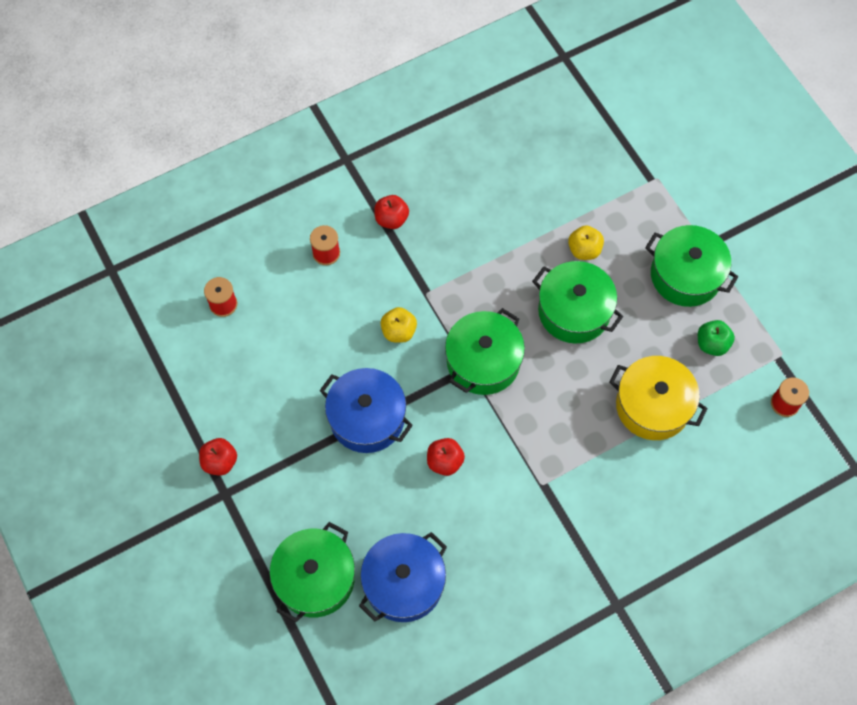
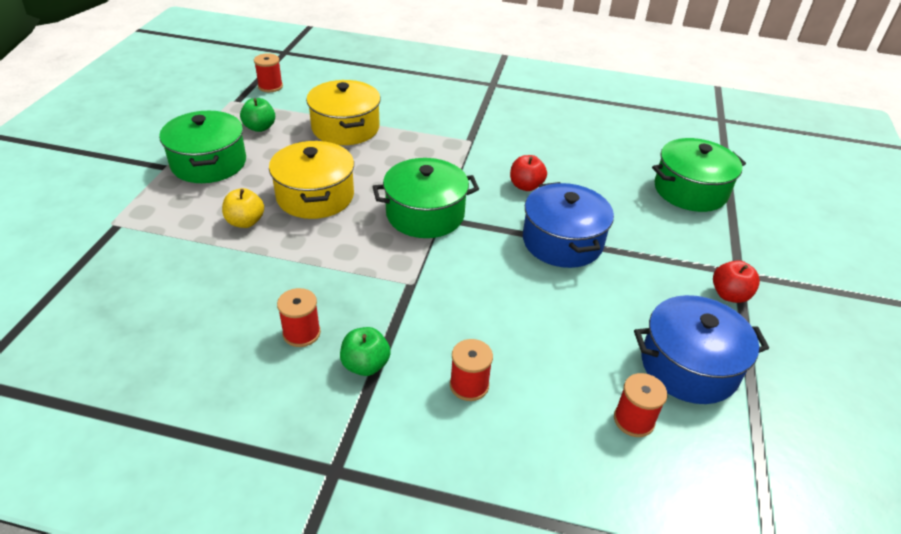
camera: 140 degrees left, 25 degrees down
(391, 219) = (365, 365): red apple -> green apple
(399, 331) = (470, 275): yellow apple -> none
(403, 583) = (622, 156): blue pot -> blue pot (689, 366)
(447, 208) = (301, 333): none -> red spool
(574, 311) = (315, 196): green pot -> yellow pot

